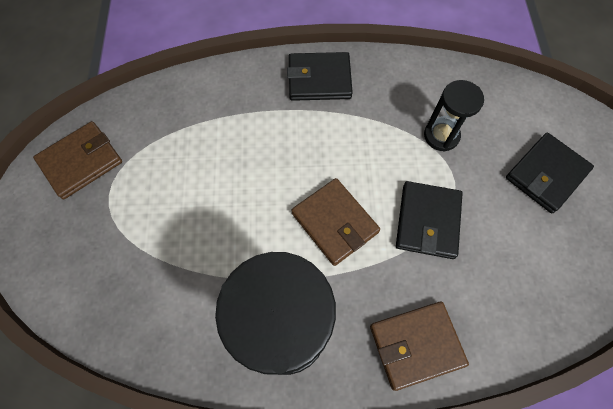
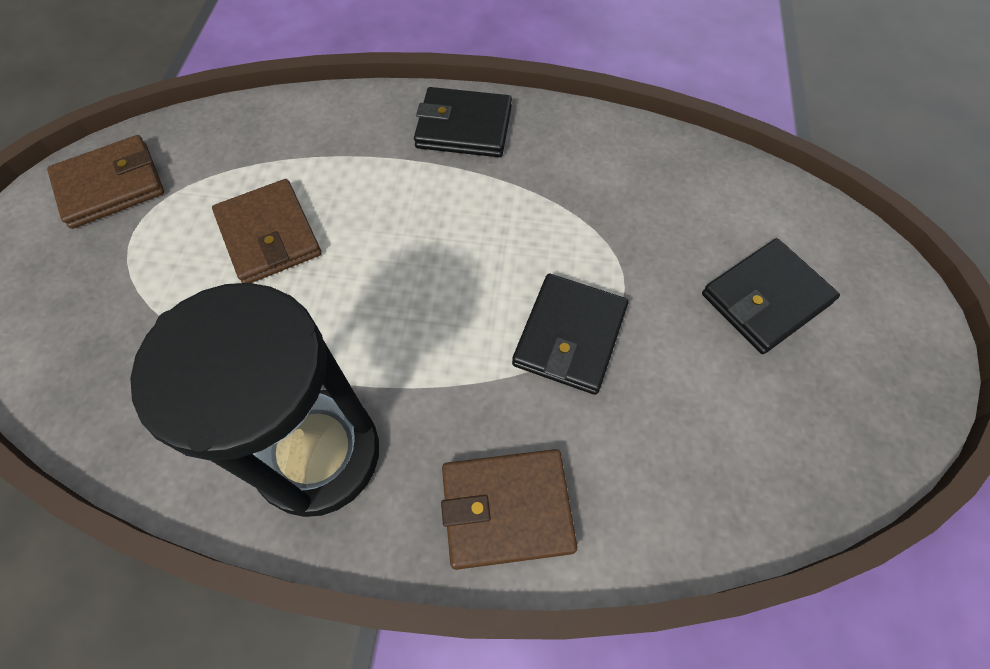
camera: 10 degrees right, 5 degrees down
(335, 222) = (433, 316): brown wallet -> brown wallet (269, 235)
(441, 136) = (619, 223): black hourglass -> none

